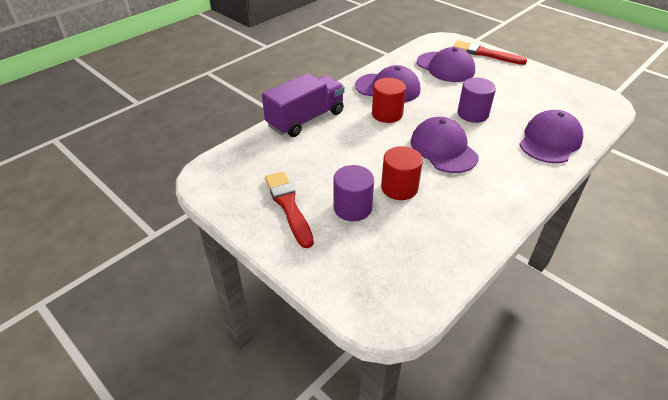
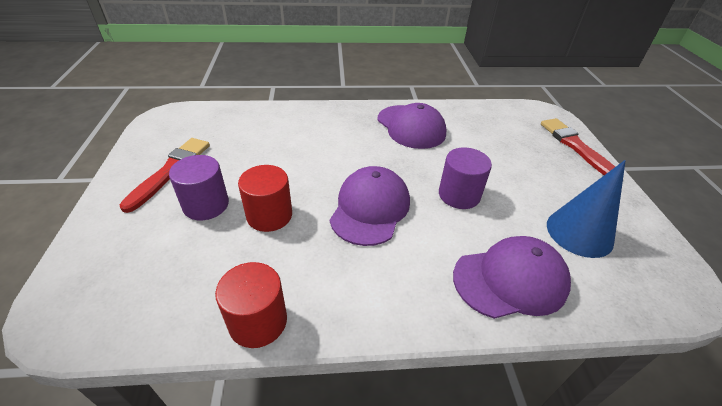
camera: 40 degrees right, 0 degrees up
(305, 119) = (299, 115): purple truck -> none
(387, 114) = (371, 147): red cylinder -> red cylinder (258, 321)
(445, 67) = (503, 137): purple cap -> none
(545, 100) = (579, 232): none -> blue cone

